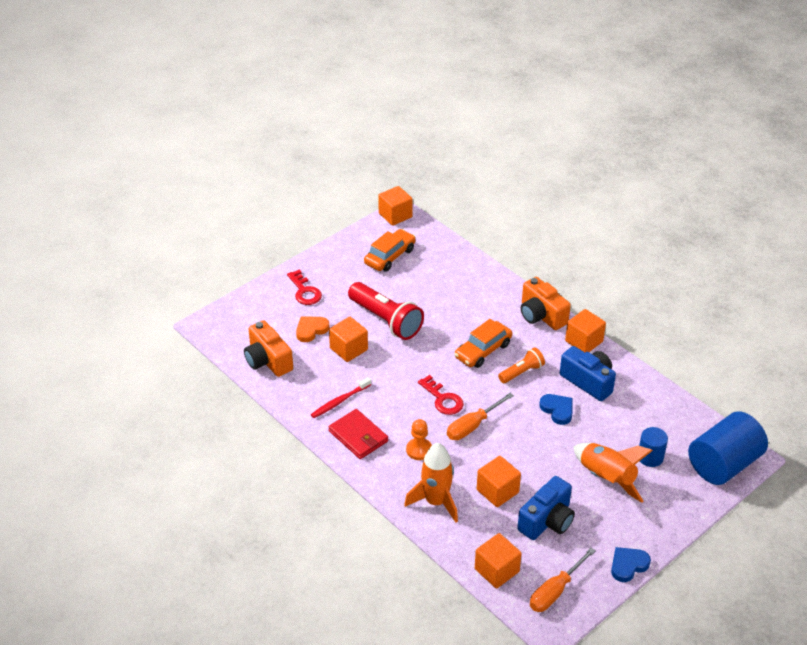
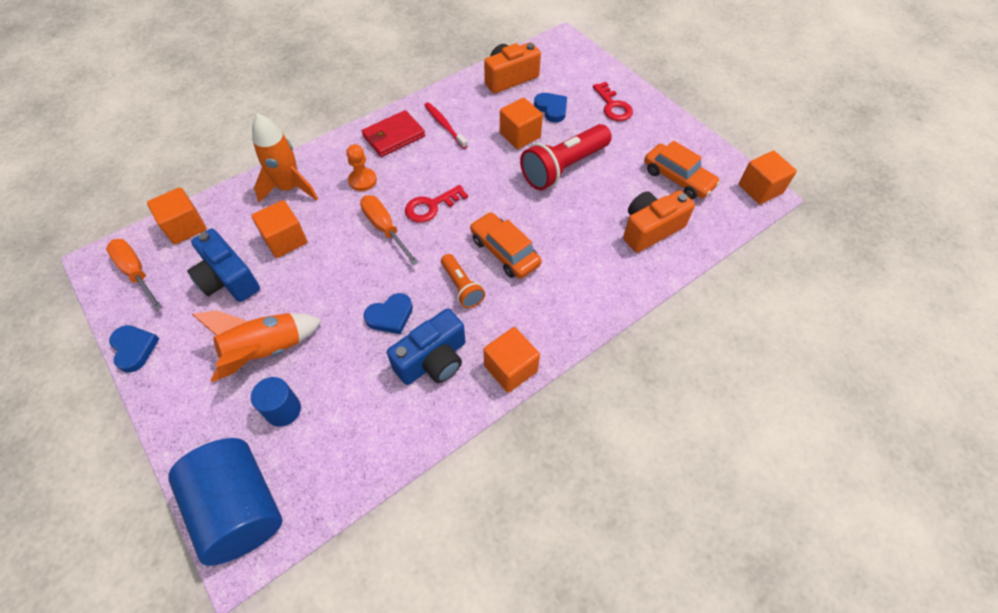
camera: 95 degrees right, 15 degrees up
(304, 291) = (613, 106): red key -> red key turned 90 degrees counterclockwise
(311, 330) = (551, 109): orange heart -> blue heart
(541, 315) = (565, 324): orange camera -> orange camera (650, 229)

